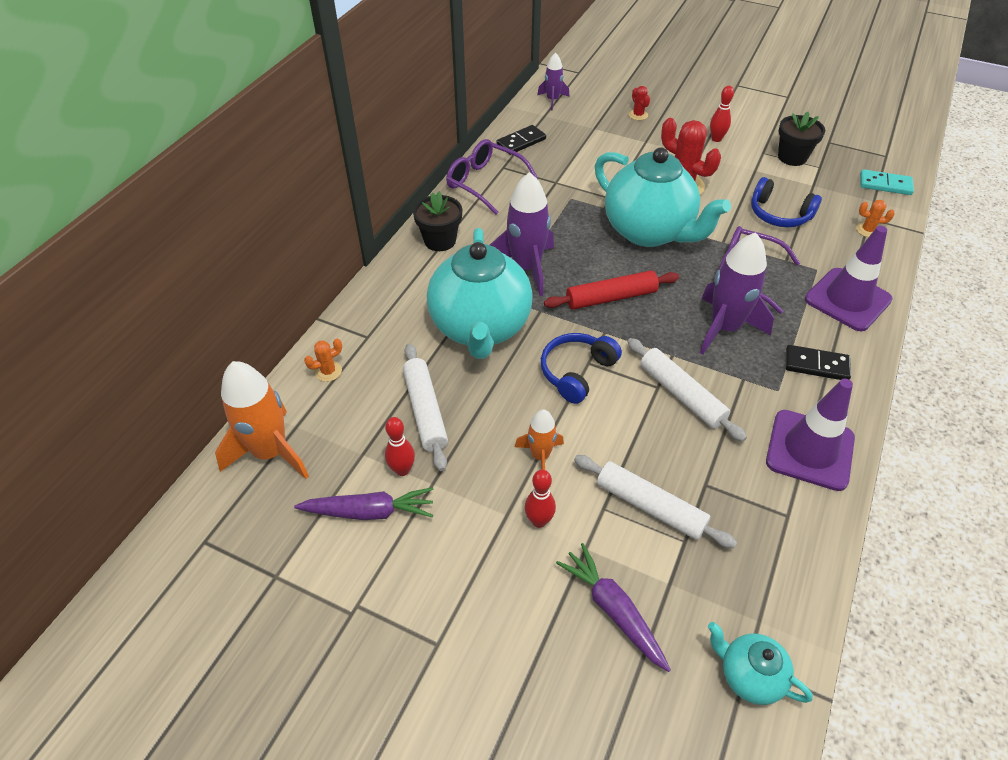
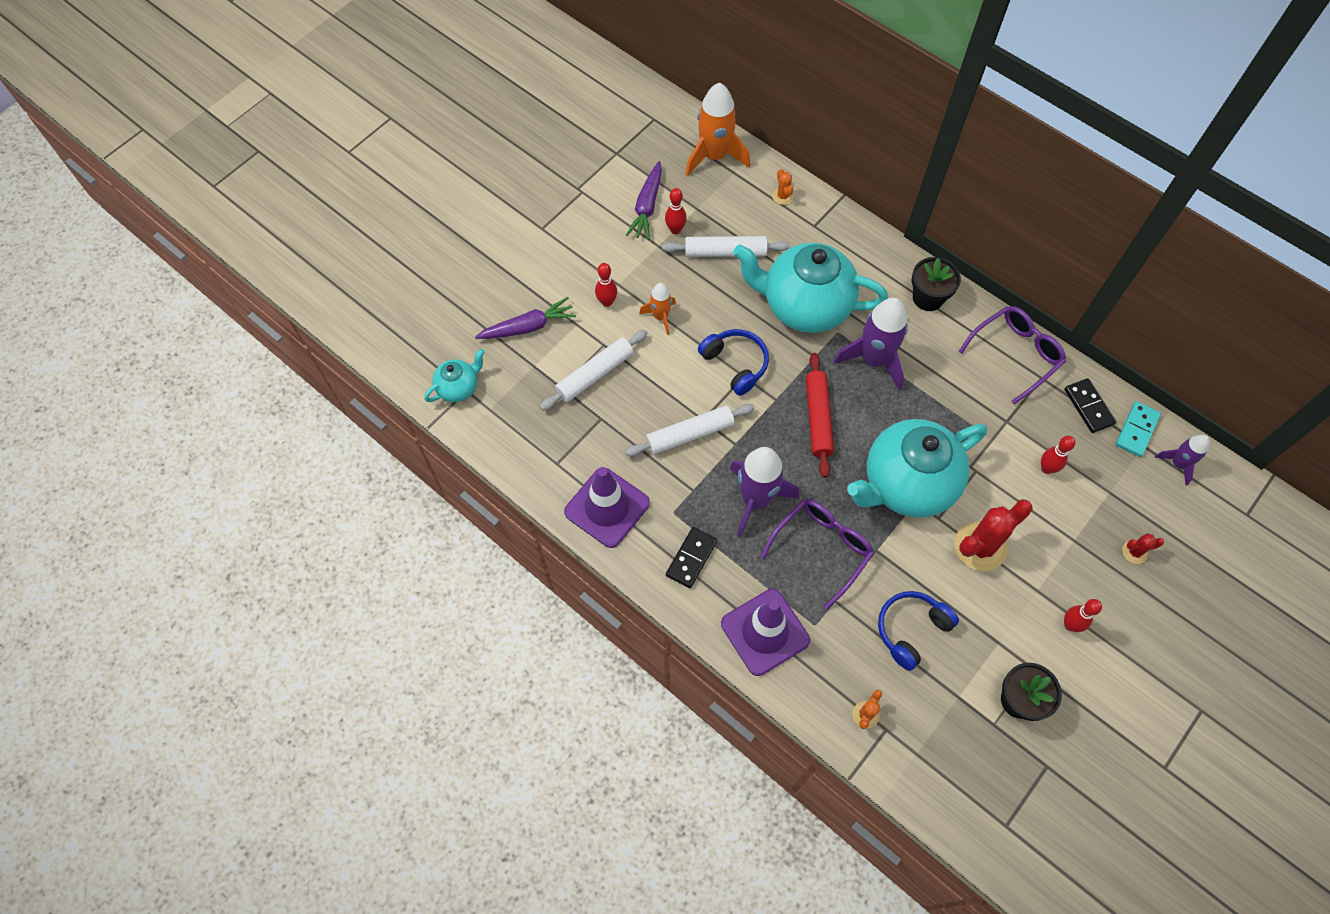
camera: 105 degrees right, 15 degrees up
(590, 158) = (1046, 468): none -> red bowling pin
(885, 184) = (945, 786): turquoise domino -> turquoise domino (1136, 430)

